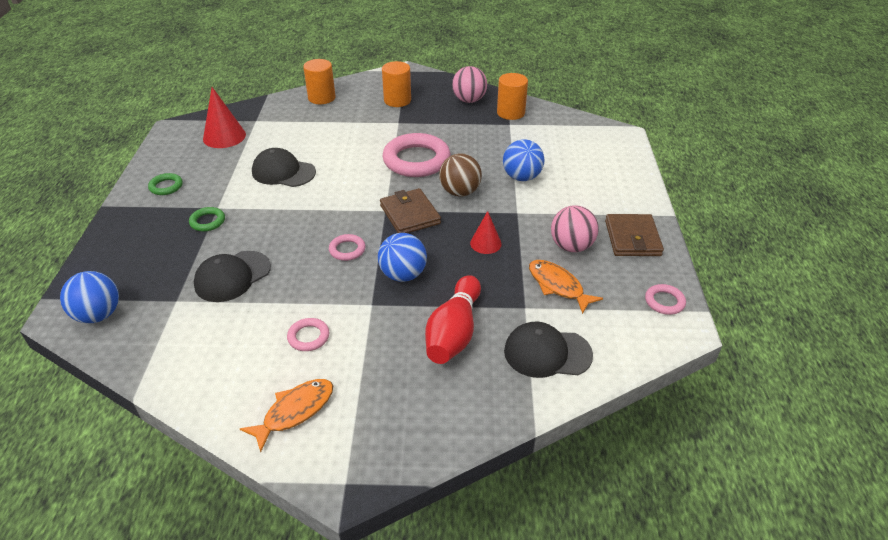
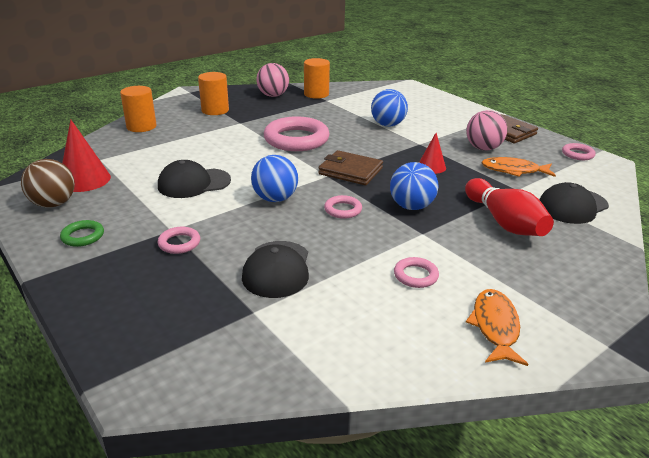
camera: 40 degrees left, 10 degrees down
(98, 315) = (187, 365): blue ball -> blue ball (275, 199)
(207, 221) = (179, 243): green ring -> pink ring
(460, 192) = (362, 146): brown ball -> brown ball (54, 204)

